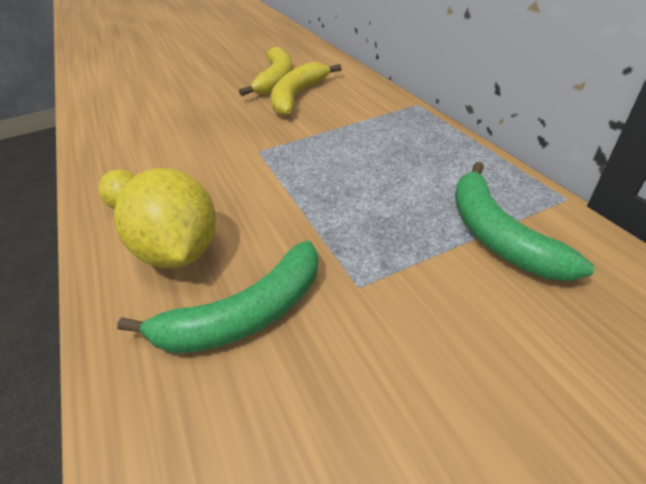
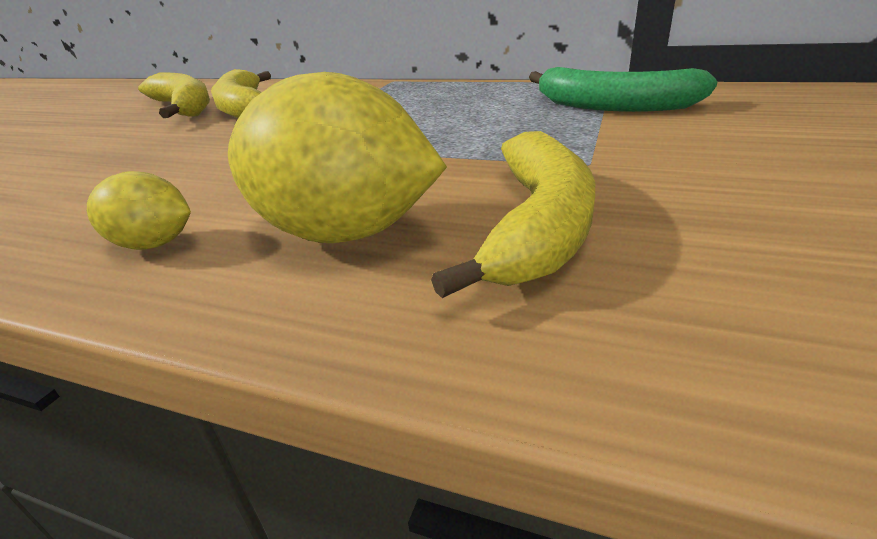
camera: 45 degrees left, 10 degrees down
(245, 315) = (538, 225): green banana -> yellow banana

